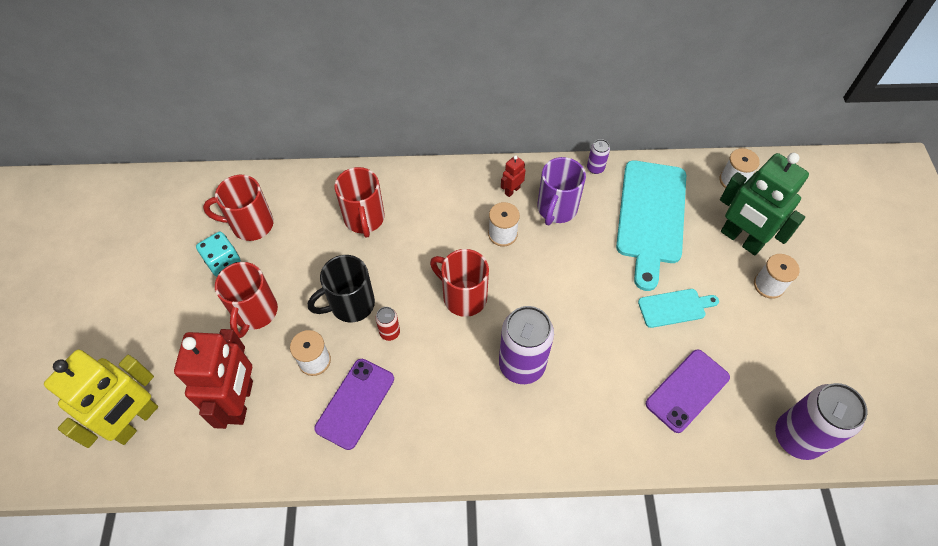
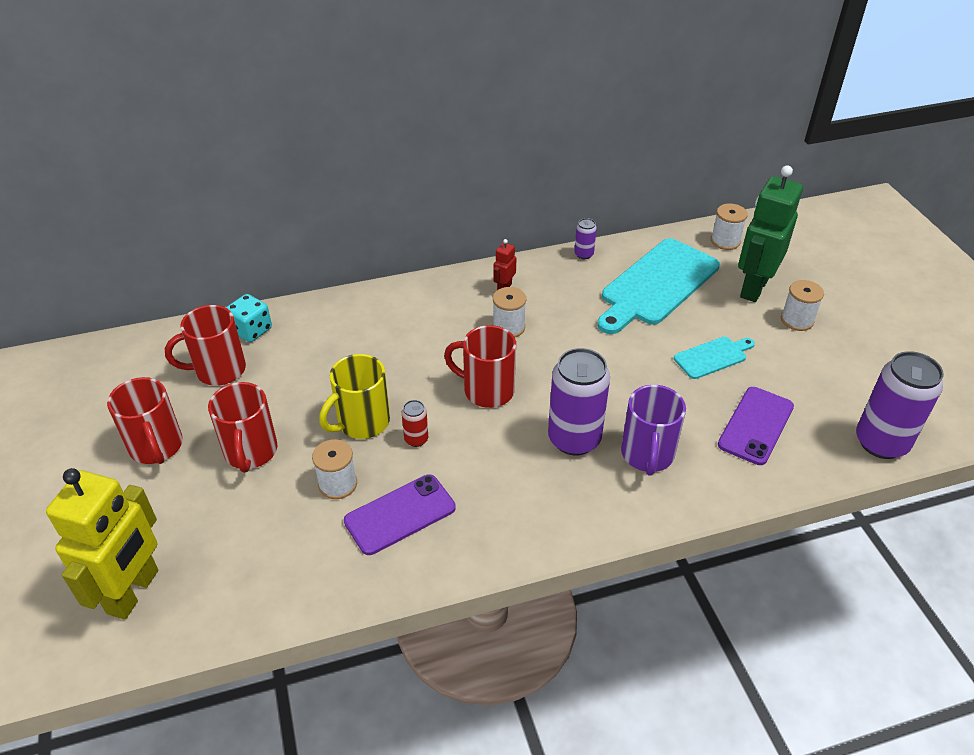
camera: 15 degrees left, 15 degrees down
(223, 262) = (196, 411): turquoise dice -> turquoise dice (251, 330)
(240, 402) = (261, 543): red robot -> none
(350, 304) = (362, 422): black mug -> yellow mug
(355, 403) = (400, 514): purple phone -> purple phone turned 45 degrees clockwise
(364, 219) = (350, 342): red mug -> red mug (156, 447)
(556, 209) = (557, 296): purple mug -> purple mug (647, 455)
(651, 216) = (656, 285): turquoise cutting board -> turquoise cutting board turned 45 degrees clockwise
(741, 239) = (753, 288): green robot -> green robot turned 90 degrees clockwise

